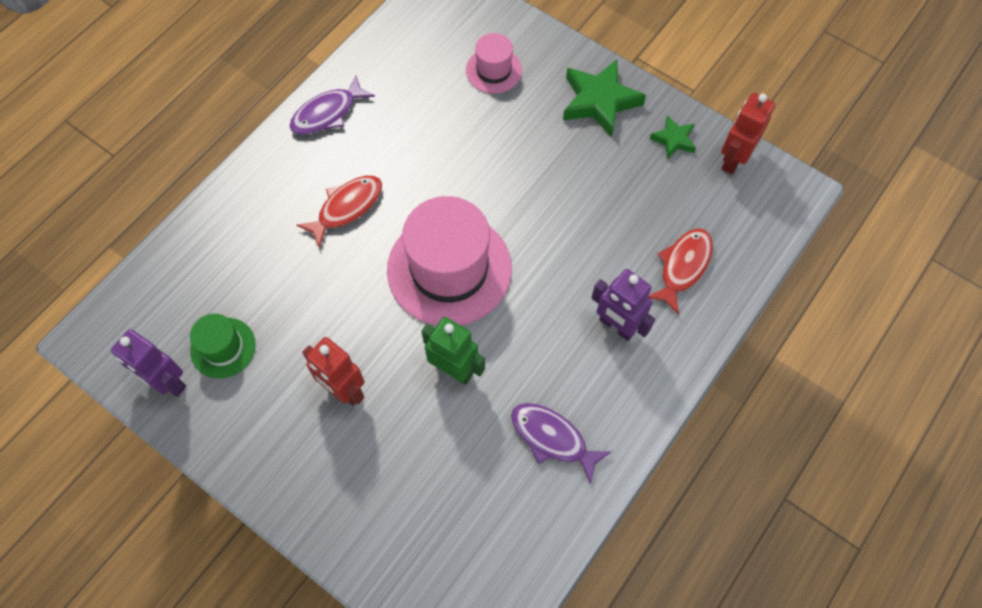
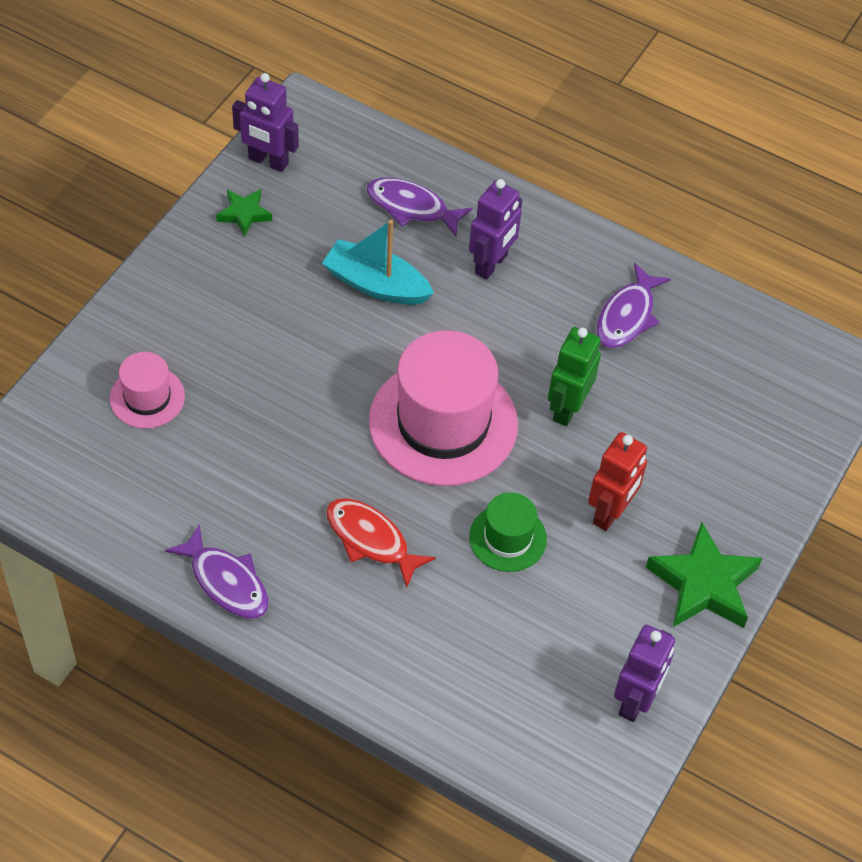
camera: 100 degrees left, 10 degrees down
(223, 347) = (581, 647): green hat -> green hat (507, 538)
(596, 231) = (376, 284): none -> turquoise boat
(599, 101) = (192, 285): green star -> green star (703, 584)
(683, 267) = (411, 207): red fish -> purple fish
(733, 159) = (268, 161): red robot -> purple robot

